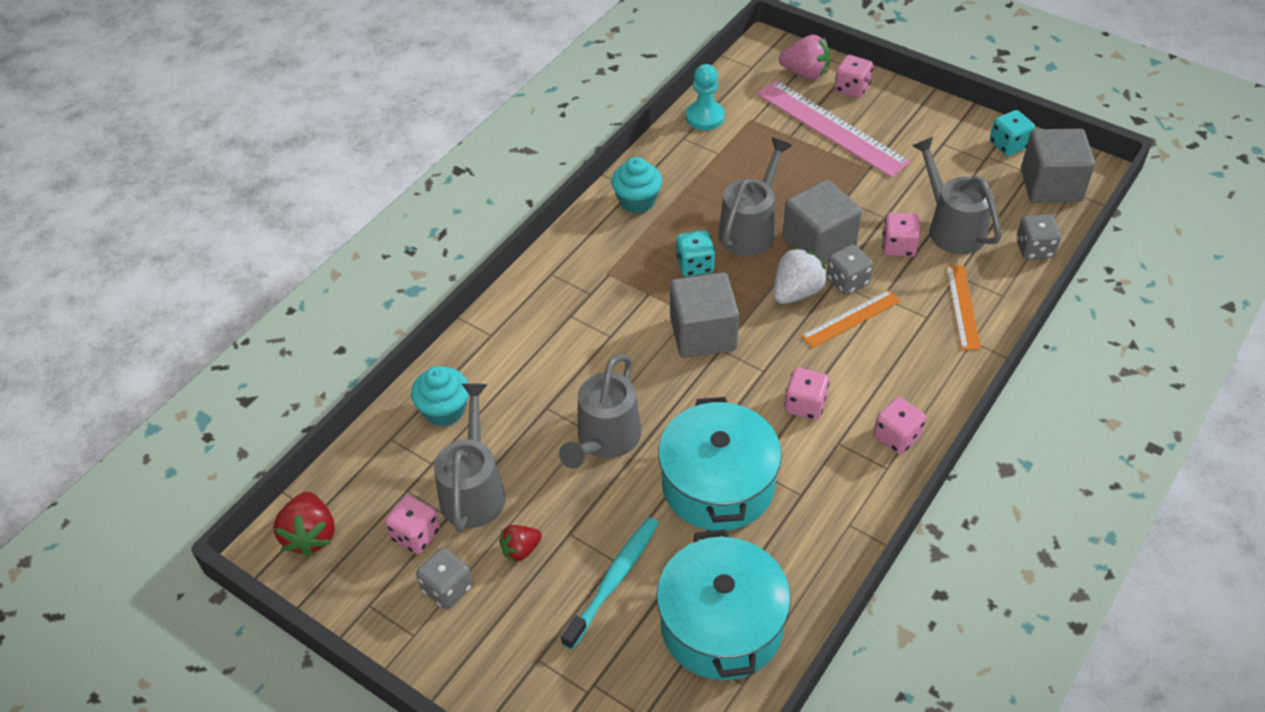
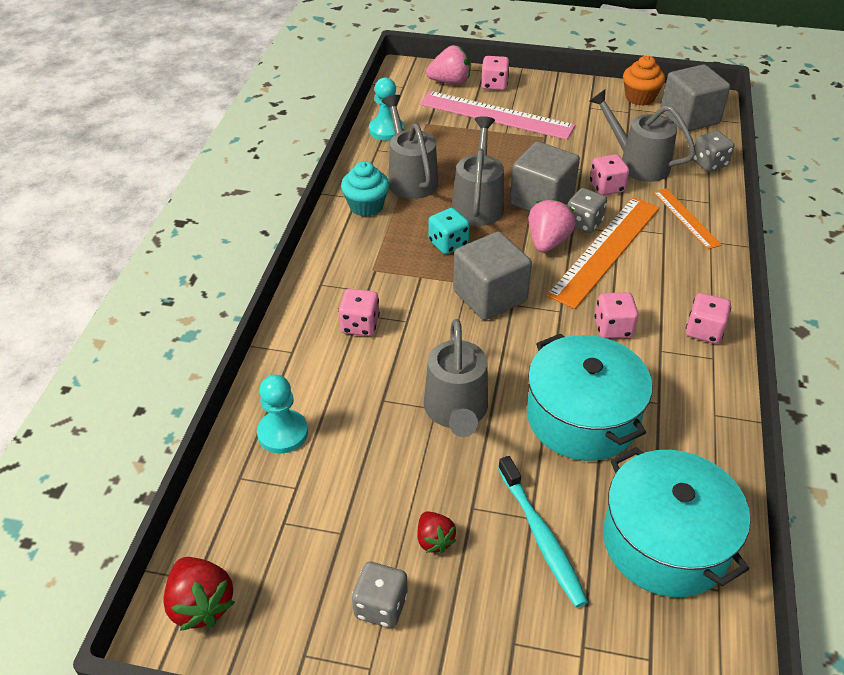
camera: 25 degrees left, 5 degrees down
(416, 535) = (317, 563): pink dice -> pink dice (360, 325)
(444, 410) = (282, 433): turquoise cupcake -> turquoise pawn
(474, 489) = (353, 497): grey watering can -> grey watering can (410, 178)
(521, 550) = (434, 540): red strawberry -> red strawberry turned 60 degrees counterclockwise
(613, 580) = (541, 537): turquoise toothbrush -> turquoise toothbrush turned 150 degrees clockwise
(796, 292) = (548, 242): white strawberry -> pink strawberry
(851, 318) = (605, 250): orange ruler -> orange ruler, size x1.83
(1008, 145) = (640, 98): turquoise dice -> orange cupcake

